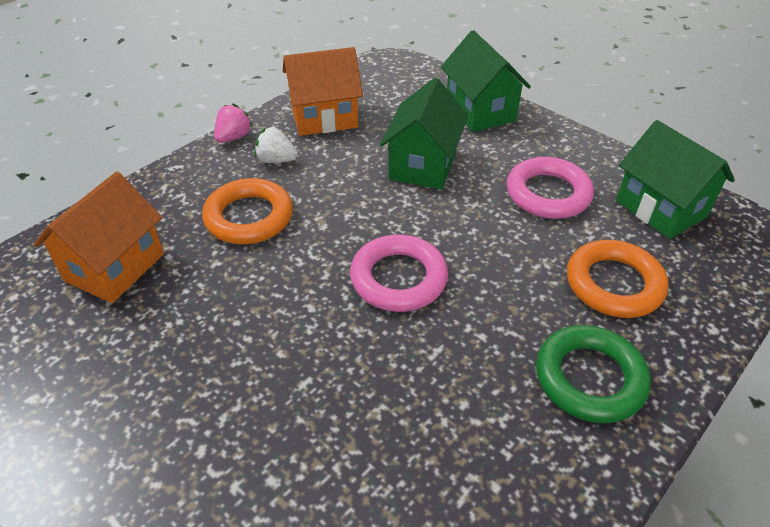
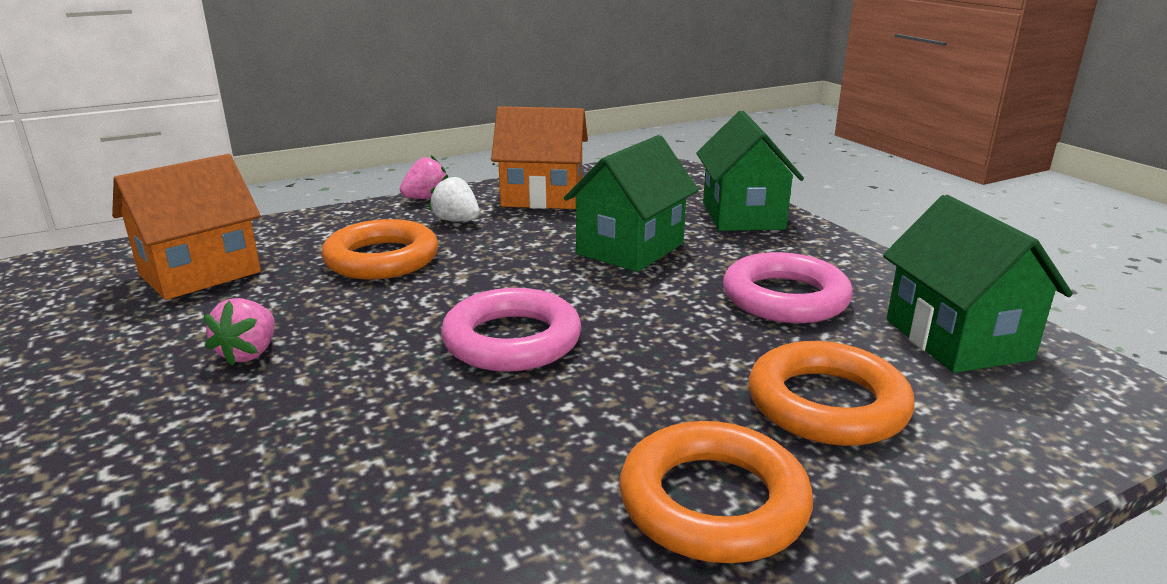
camera: 20 degrees right, 20 degrees down
(224, 339) = (249, 353): none -> pink strawberry
(589, 378) = (713, 502): green ring -> orange ring

